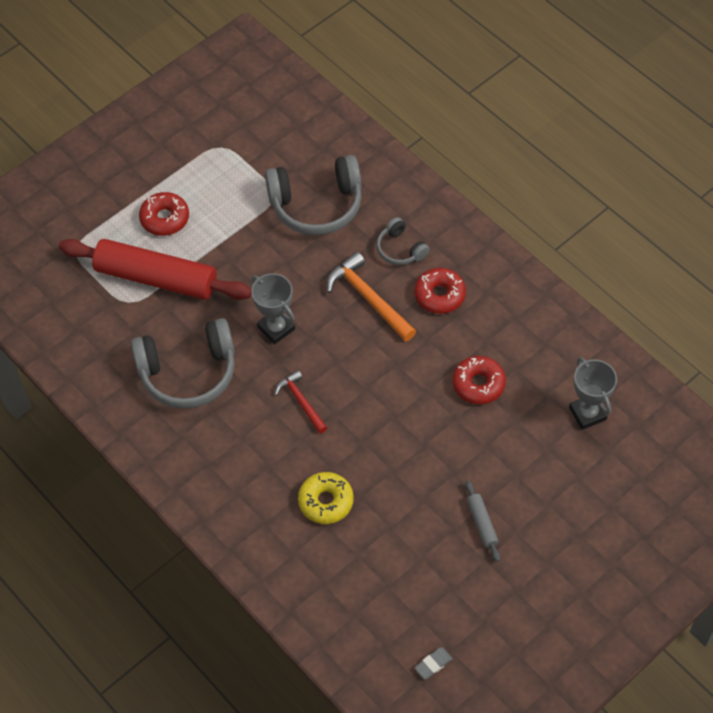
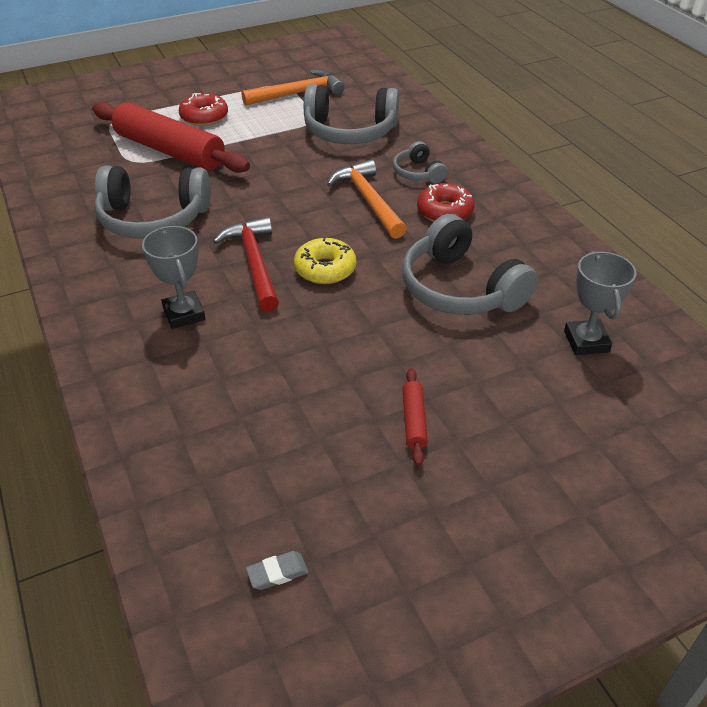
camera: 15 degrees right, 15 degrees down
(242, 156) = (298, 93): none -> orange hammer
(276, 328) = (262, 204): grey trophy -> grey trophy (184, 314)
(301, 402) = (254, 263): red hammer -> red hammer, size x1.59
(326, 501) = (232, 354): yellow donut -> yellow donut (325, 269)
(478, 384) = (460, 288): red donut -> grey headphones
(482, 523) = (414, 421): grey rolling pin -> red rolling pin

